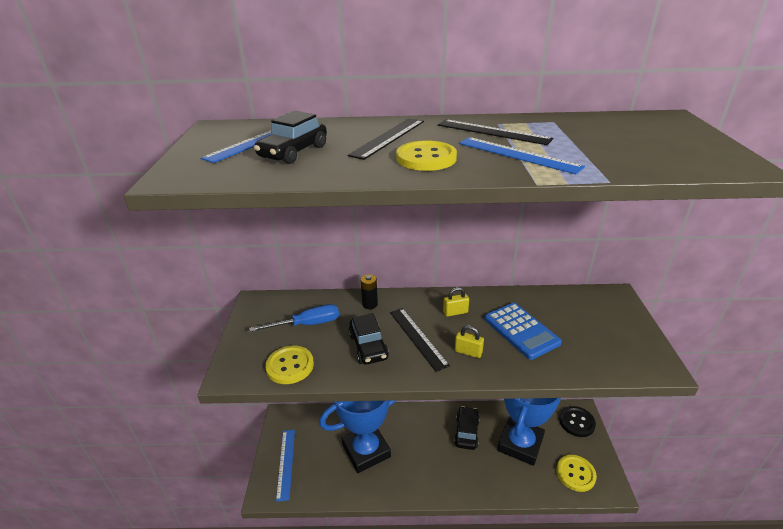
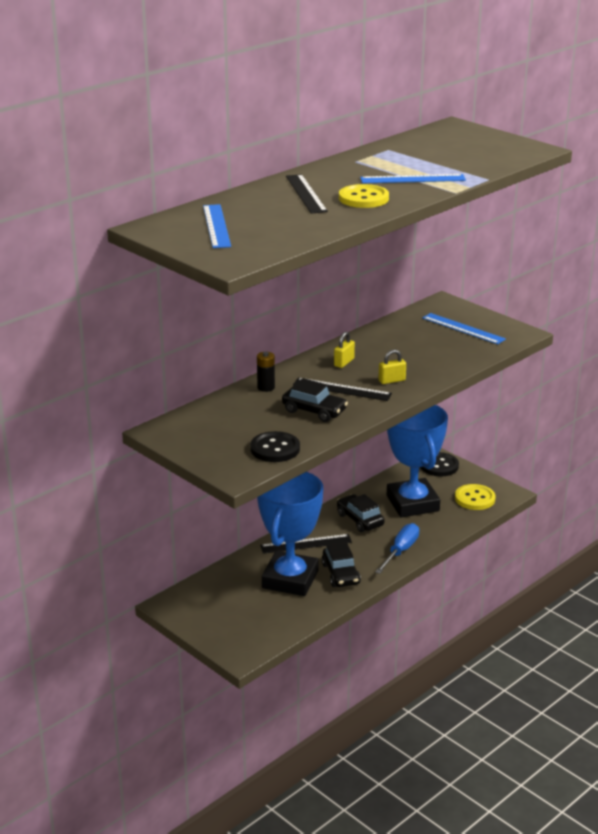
camera: 45 degrees left, 5 degrees down
(286, 463) = (228, 629): blue ruler -> blue ruler (463, 328)
(290, 366) = (275, 449): yellow button -> black button
(293, 152) = (266, 223): black car -> black car (340, 574)
(307, 324) = (237, 422): blue screwdriver -> blue screwdriver (400, 551)
(493, 132) = (366, 168): black ruler -> black ruler (306, 544)
(521, 331) = (409, 352): blue calculator -> none

